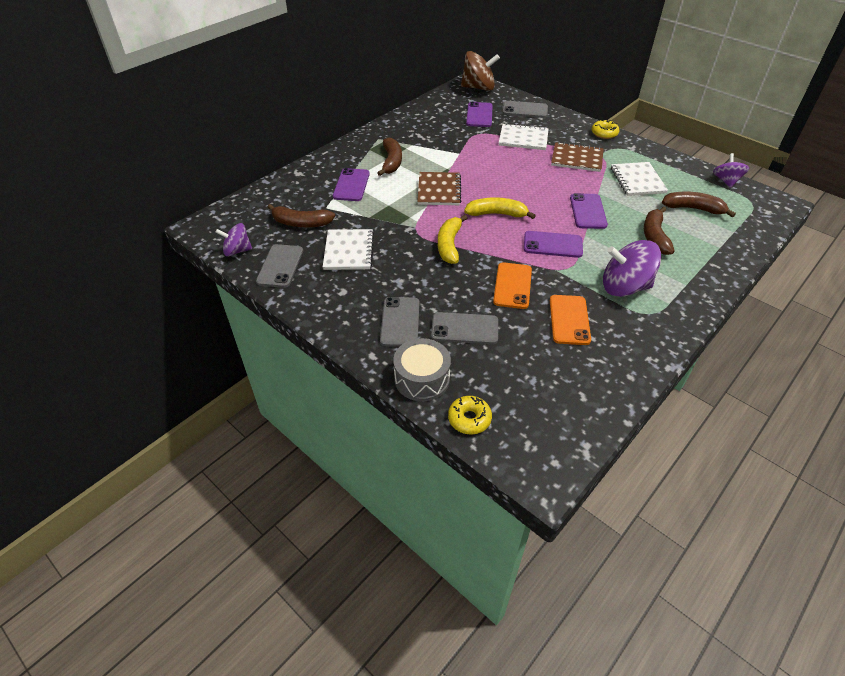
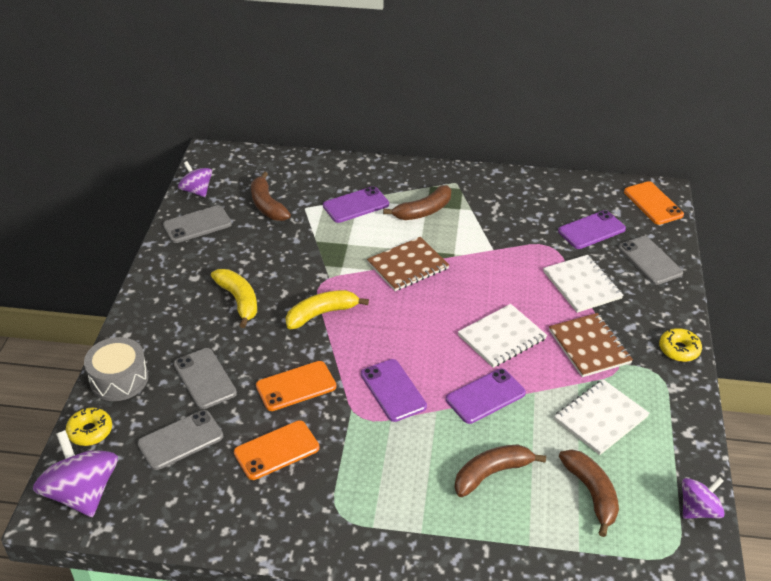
camera: 55 degrees right, 5 degrees down
(349, 251) = (253, 253): white notebook -> white notebook (502, 337)
(400, 322) = (182, 332): grey phone -> grey phone (180, 440)
(478, 88) = (653, 203): brown spinning top -> orange phone
(497, 214) = (407, 325): yellow banana -> yellow banana (239, 300)
(624, 287) = (369, 477): purple spinning top -> purple spinning top (82, 493)

